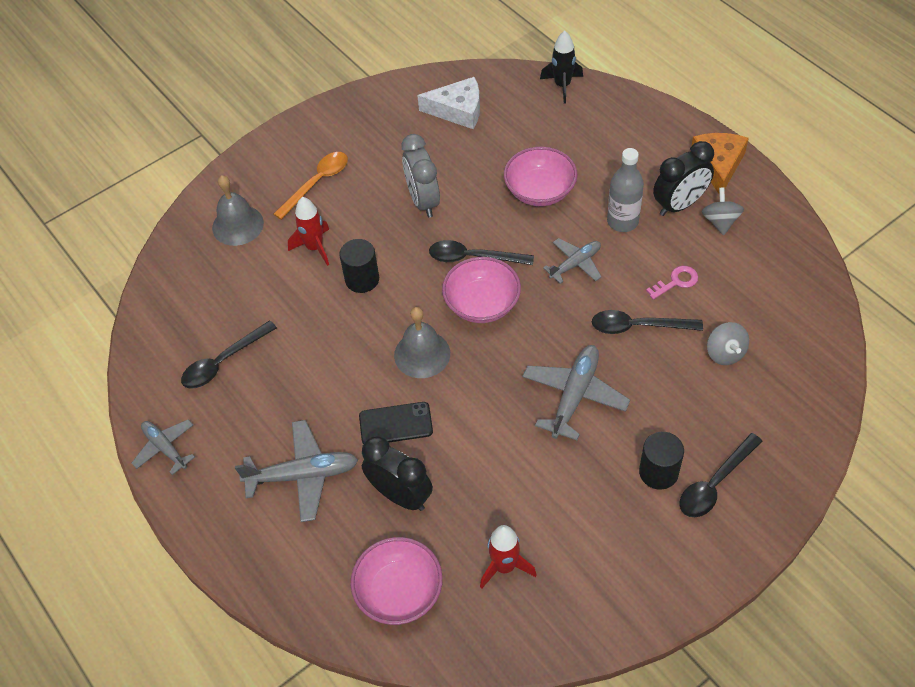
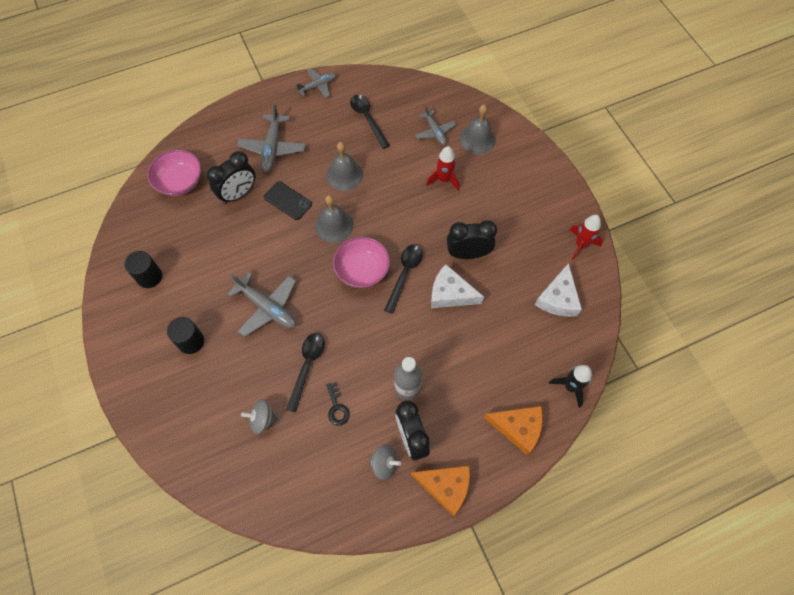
camera: 100 degrees right, 10 degrees up
(317, 183) = (504, 190): orange spoon -> none
(332, 364) = (344, 175): none -> grey bell
(362, 279) = (407, 202): black cylinder -> black cylinder (149, 277)
(396, 424) = (288, 201): black phone -> black phone turned 60 degrees counterclockwise
(423, 201) = (468, 254): grey clock -> black clock
(485, 207) = (450, 293): none -> white cheese
(504, 566) = (169, 237): red rocket -> red rocket (581, 245)
(540, 191) = (455, 336): pink bowl -> none
(575, 264) = (377, 341): grey plane -> grey plane (435, 132)
(627, 119) = (518, 428): none -> orange cheese
(676, 281) = (337, 408): pink key -> black key
(715, 483) = (168, 374): black spoon -> none

